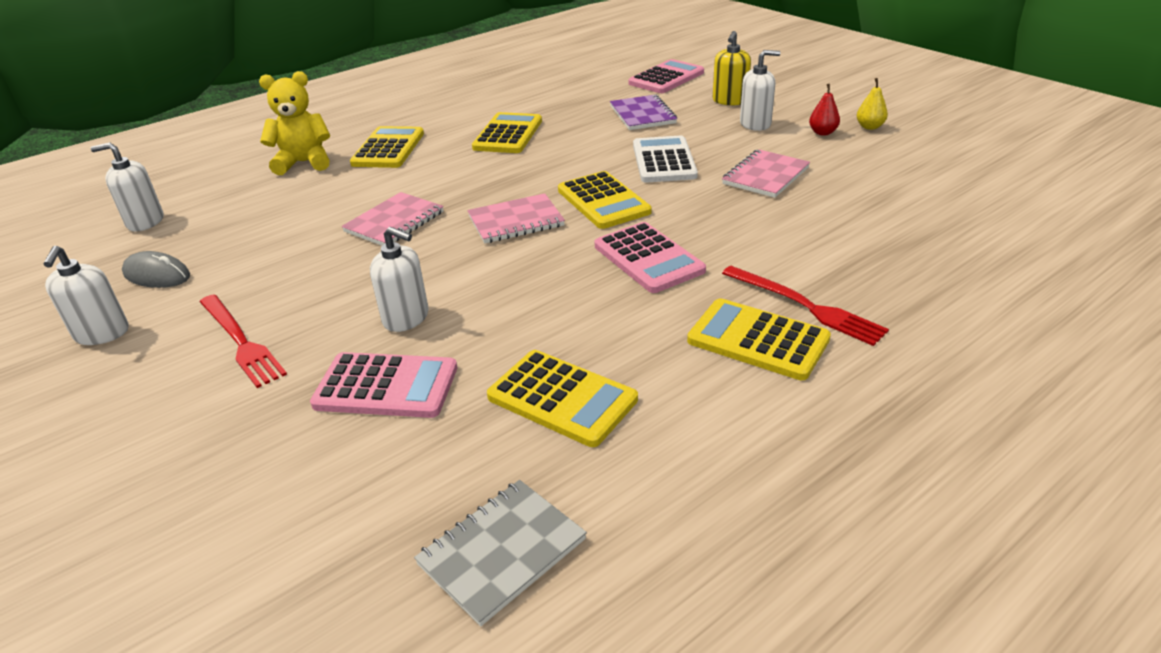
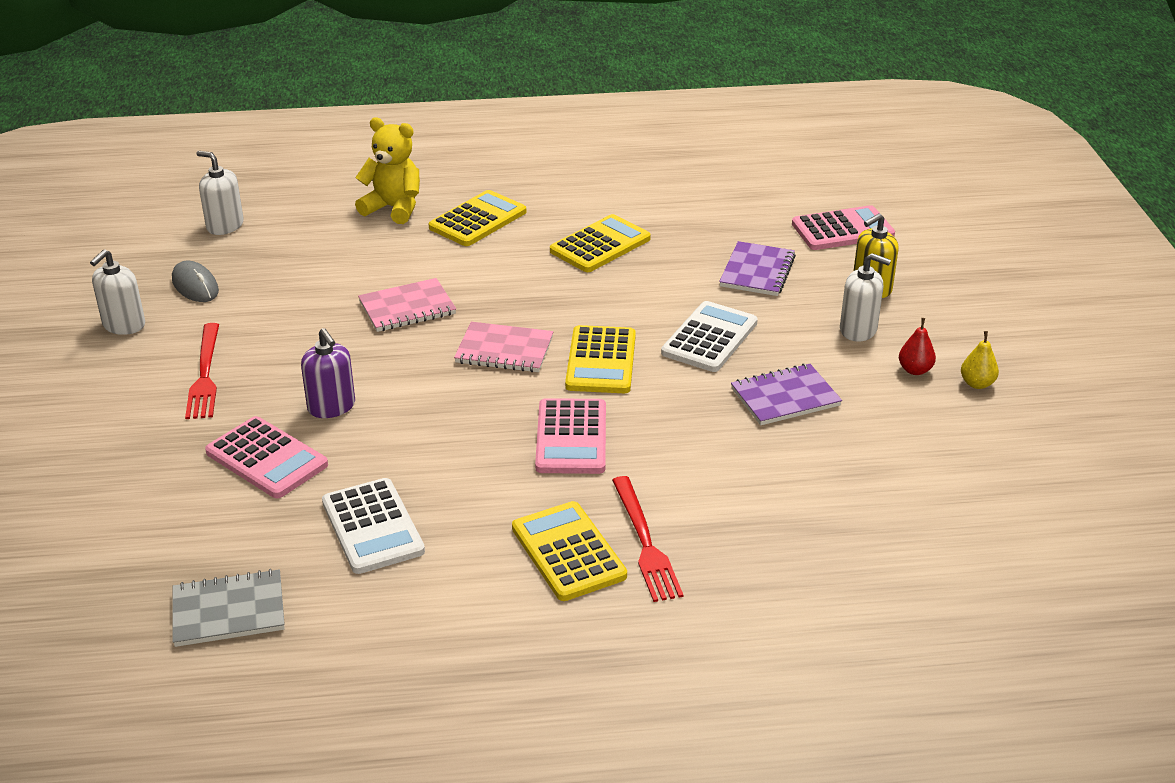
camera: 30 degrees right, 0 degrees up
(406, 318) = (331, 407): white soap dispenser -> purple soap dispenser
(562, 398) = (372, 527): yellow calculator -> white calculator
(765, 176) = (785, 397): pink notebook -> purple notebook

